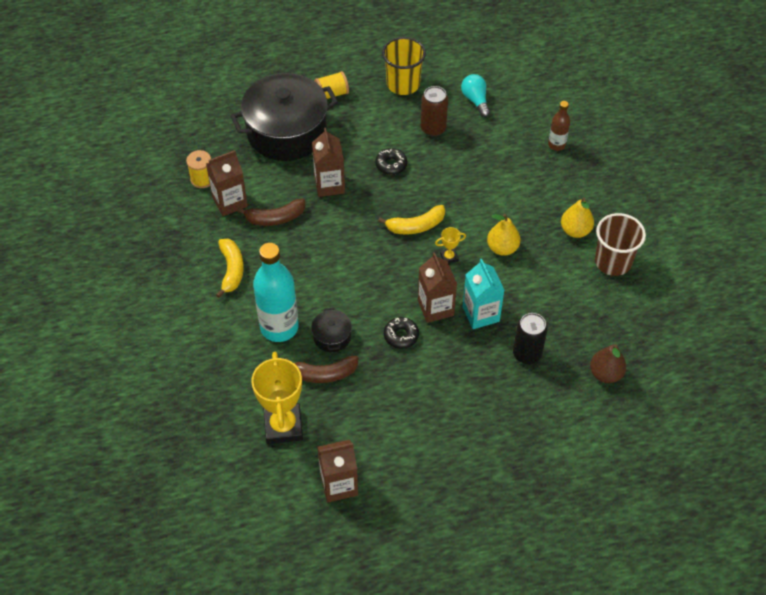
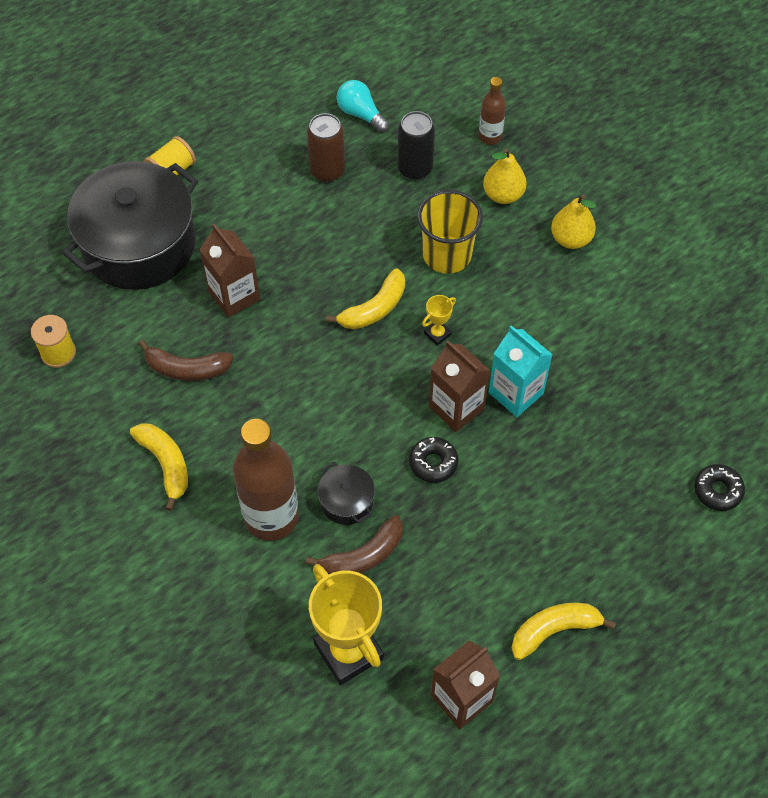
camera: 25 degrees left, 5 degrees up
(230, 202) = (113, 370): brown carton -> none
(275, 218) = (187, 369): brown banana -> brown banana turned 45 degrees clockwise
(279, 327) = (271, 517): turquoise bottle -> brown bottle
(391, 165) = (299, 239): black donut -> black donut (717, 490)
(403, 84) = (258, 125): yellow cup -> yellow cup (447, 255)
(422, 469) = (554, 630): none -> yellow banana
(502, 248) = (496, 296): yellow pear -> yellow pear (503, 195)
(527, 354) = (598, 422): black can -> black can (415, 168)
(605, 374) = (703, 409): brown pear -> none
(613, 262) = (635, 262): brown cup -> none

